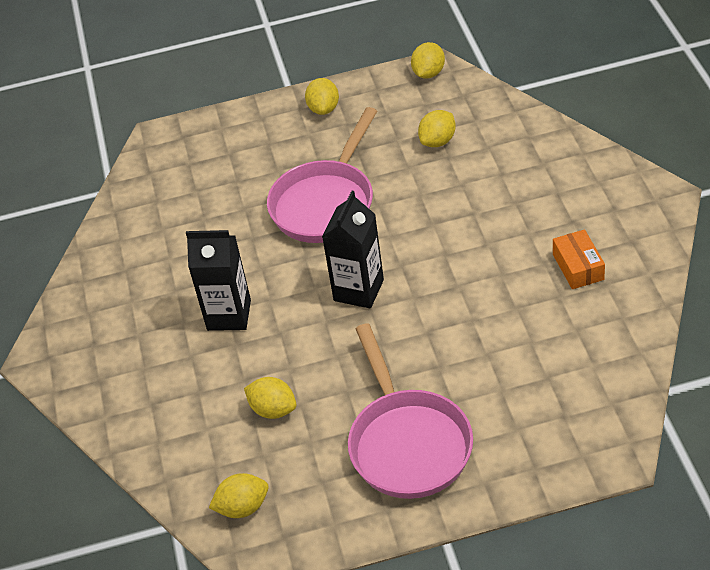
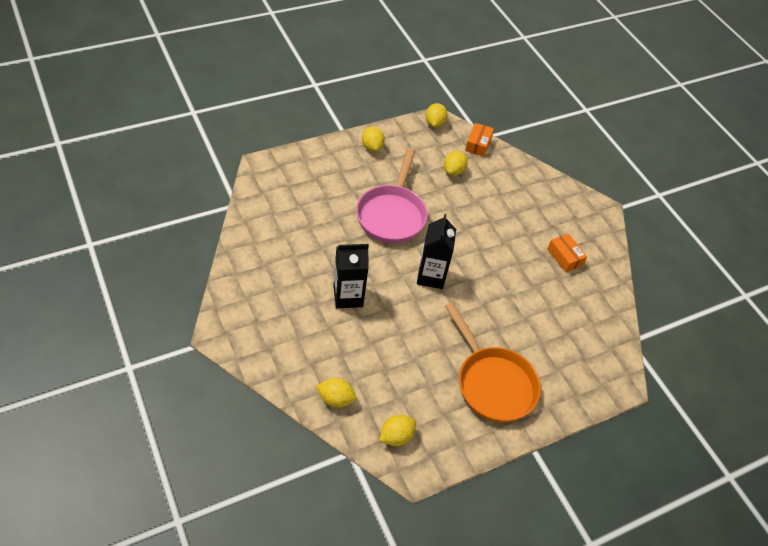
camera: 25 degrees left, 5 degrees up
(273, 409) = (397, 364): yellow lemon -> yellow lemon (335, 399)
(407, 443) = (492, 383): pink pan -> orange pan
(488, 102) = (478, 144): none -> orange box

